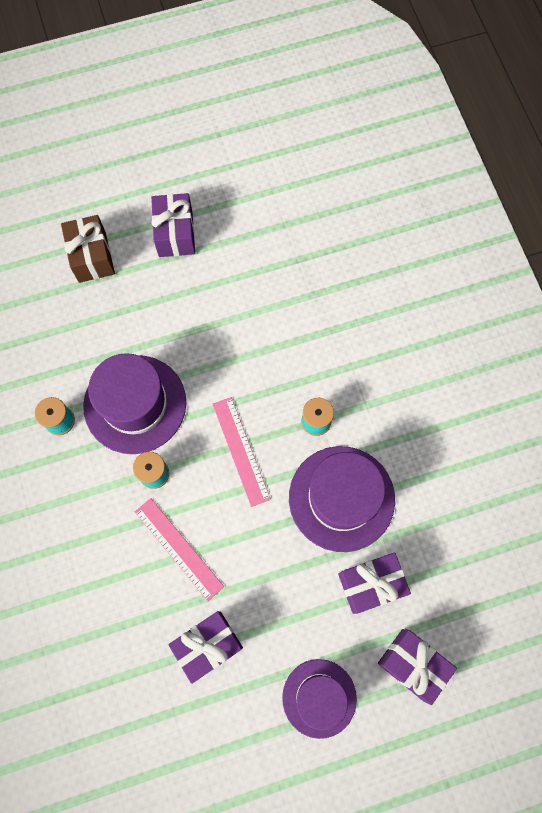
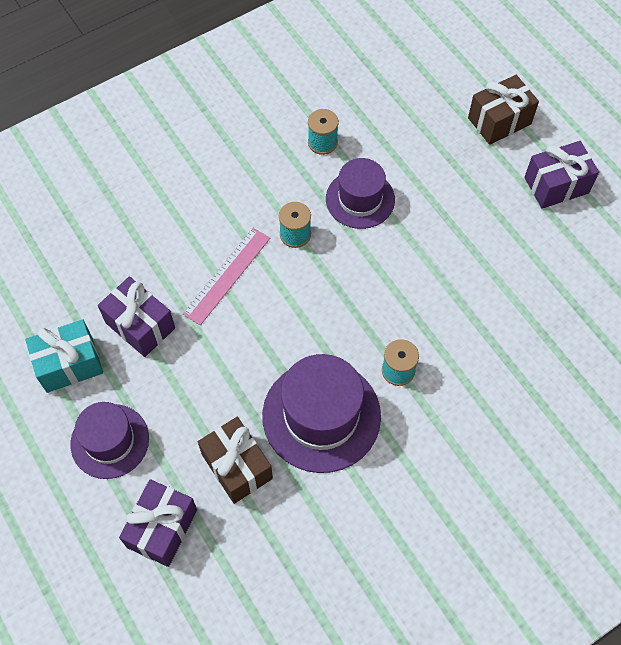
camera: 75 degrees right, 10 degrees down
(135, 404) = (360, 199): purple hat -> purple hat, size x0.65
(230, 725) = (69, 364): none -> turquoise gift
(241, 451) = (342, 306): pink ruler -> none
(371, 584) = (237, 466): purple gift -> brown gift

